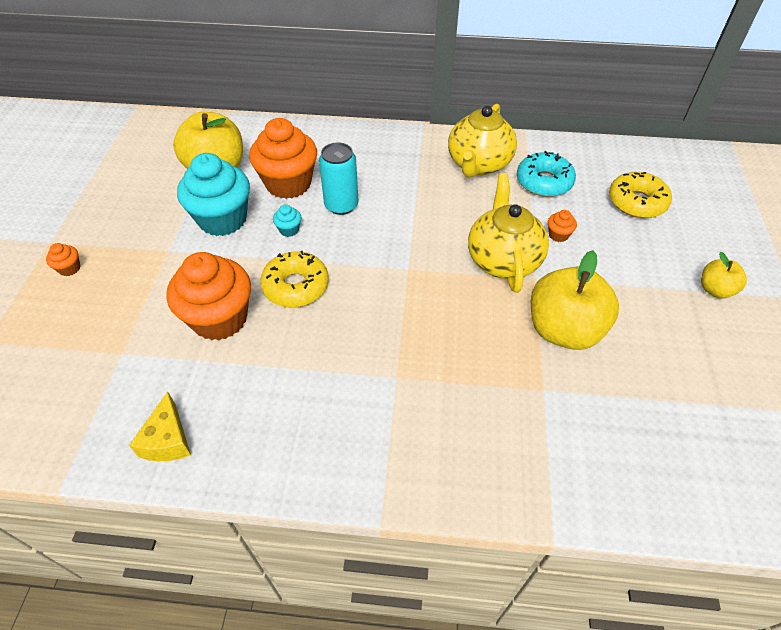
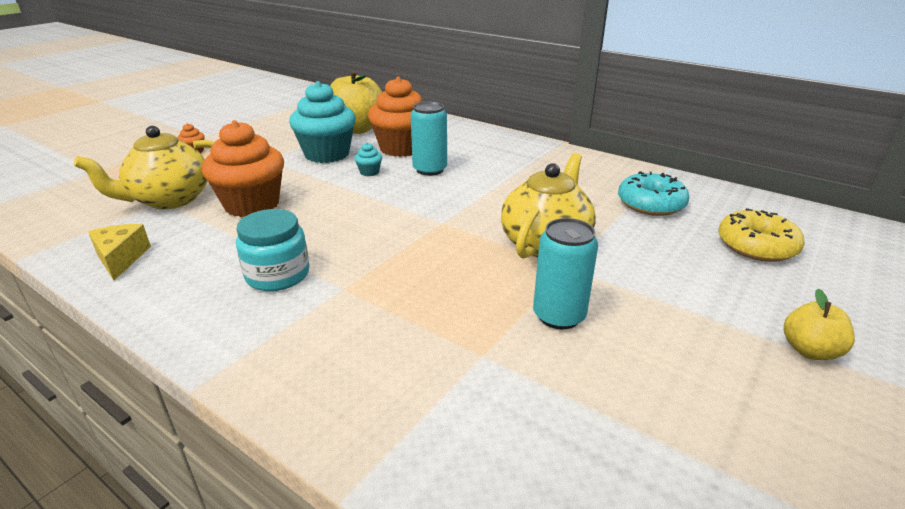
camera: 30 degrees right, 20 degrees down
(168, 440) = (121, 258): yellow cheese -> yellow cheese turned 135 degrees clockwise
(296, 286) = (333, 204): yellow donut -> none
(331, 389) = (277, 275): none -> turquoise jar
(478, 164) = (589, 176): yellow teapot -> yellow teapot (170, 200)
(558, 235) = (629, 244): orange cupcake -> none
(563, 330) = (559, 316): yellow apple -> turquoise can

